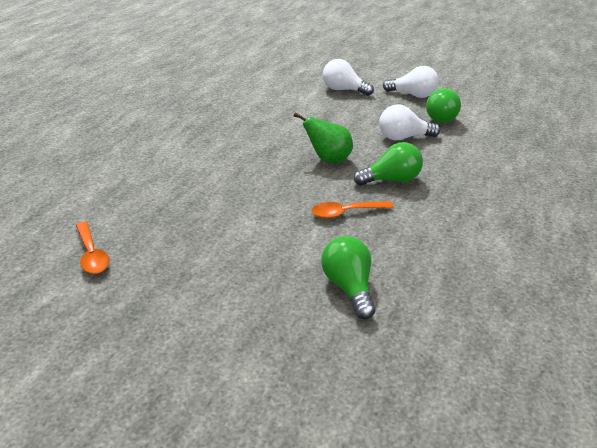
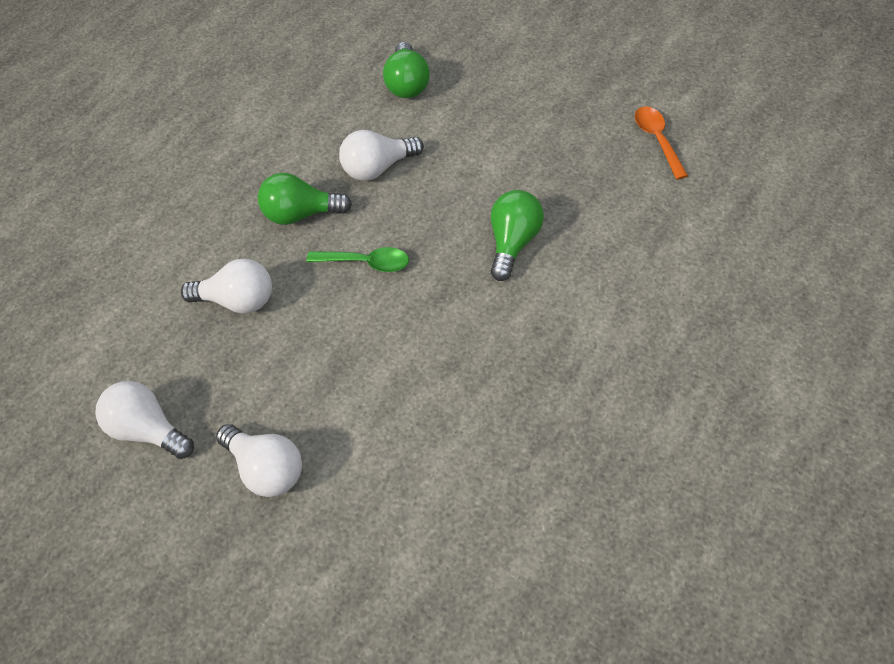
camera: 165 degrees left, 20 degrees up
(328, 159) = (366, 263): green pear -> green spoon
(346, 212) = (378, 168): orange spoon -> white light bulb
(440, 117) = (148, 349): green light bulb -> green light bulb (513, 243)

